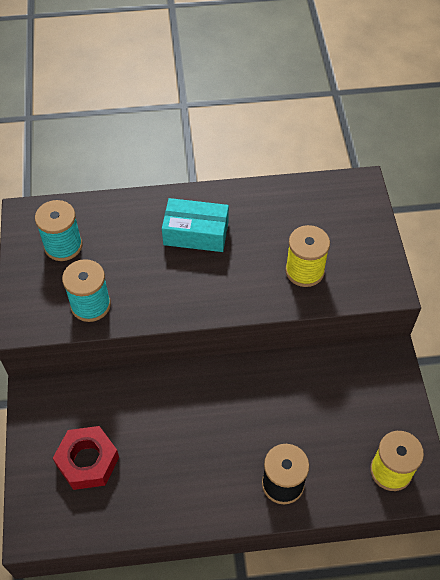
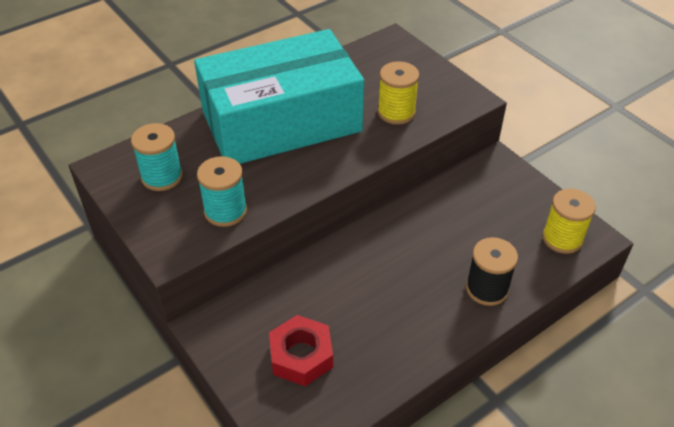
camera: 30 degrees left, 10 degrees down
(196, 233) = (281, 121): turquoise box -> turquoise box, size x2.30

